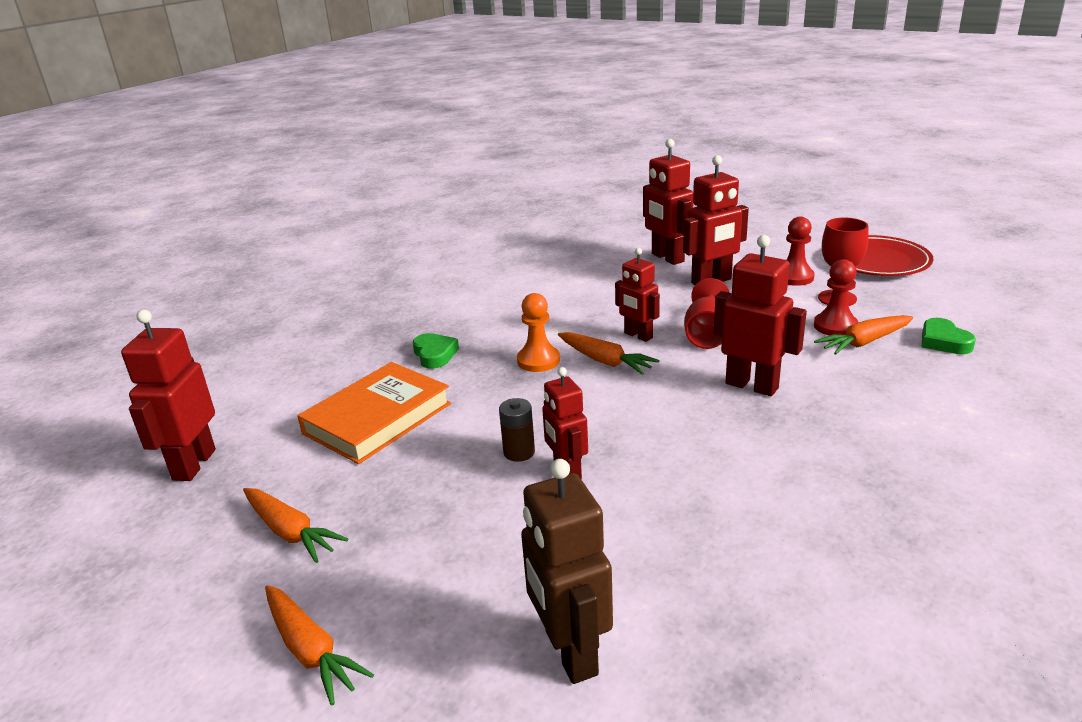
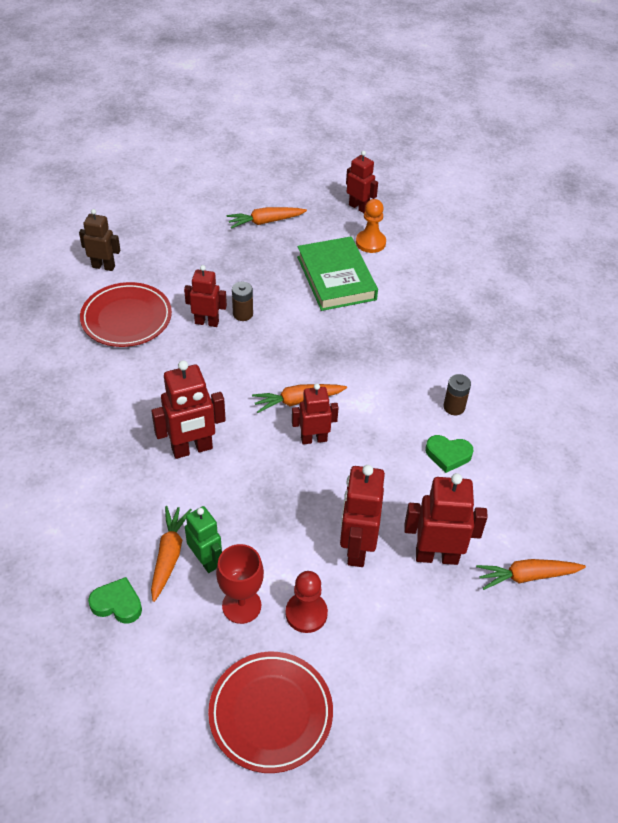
camera: 120 degrees right, 20 degrees up
(193, 464) = (359, 207): red robot -> red robot, size x0.66
(311, 651) = (184, 208): orange carrot -> orange carrot (526, 576)
(377, 418) = (336, 278): orange book -> green book
(435, 354) = (392, 329): green heart -> green heart (448, 455)
(508, 296) = (454, 407): none -> brown battery
(538, 360) = (333, 371): orange pawn -> orange pawn (370, 242)
(570, 653) = (103, 266): brown robot -> brown robot, size x0.66
(647, 545) = (126, 318): none -> red plate
(707, 335) = (274, 475): red goblet -> none
(835, 326) = (206, 560): red pawn -> green robot

